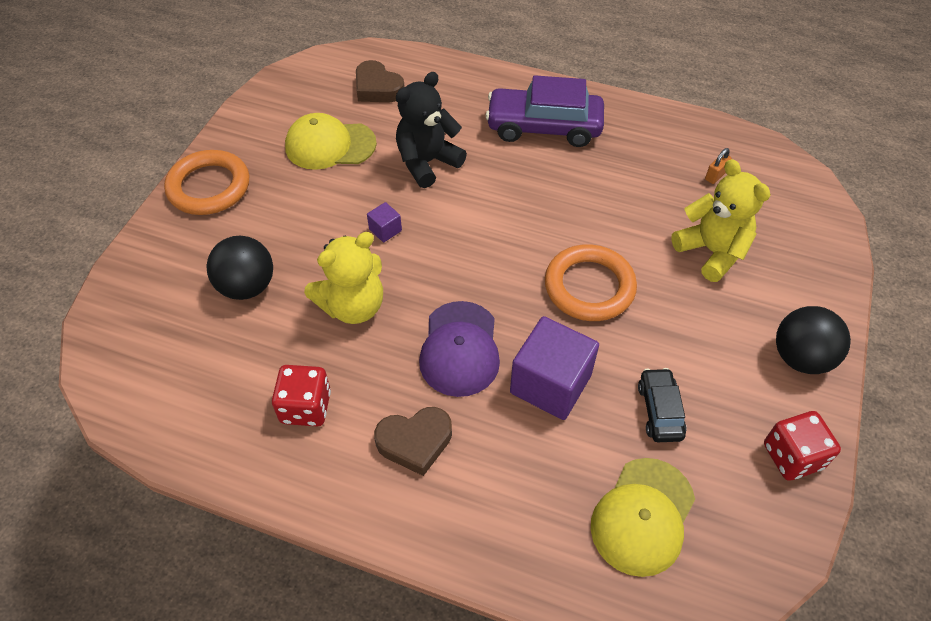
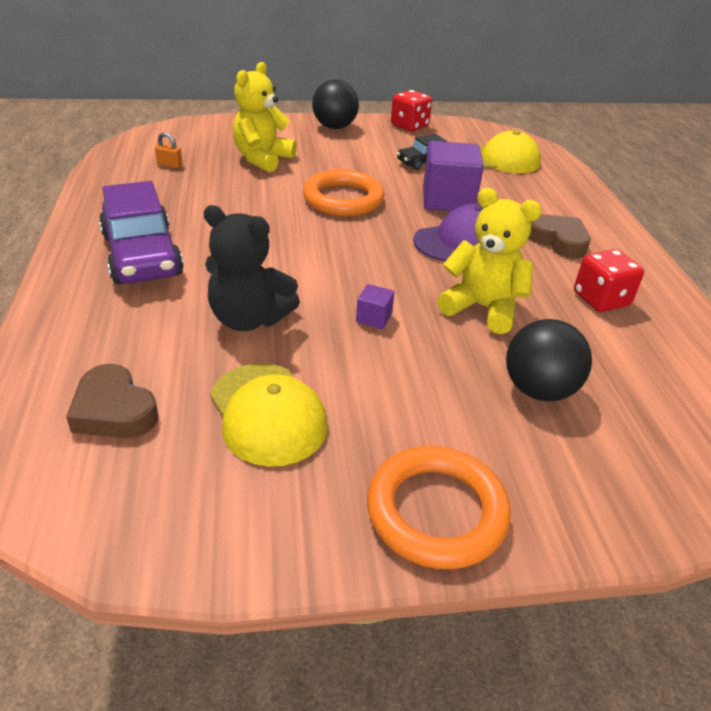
camera: 120 degrees left, 15 degrees down
(377, 88) = (114, 410): brown heart -> brown heart turned 120 degrees clockwise

